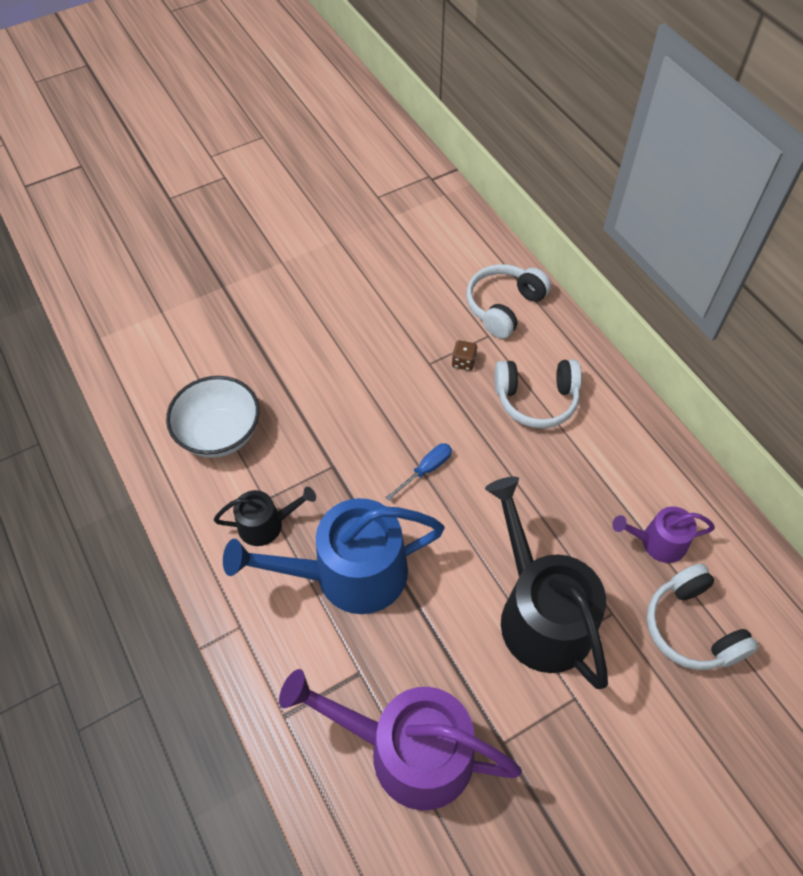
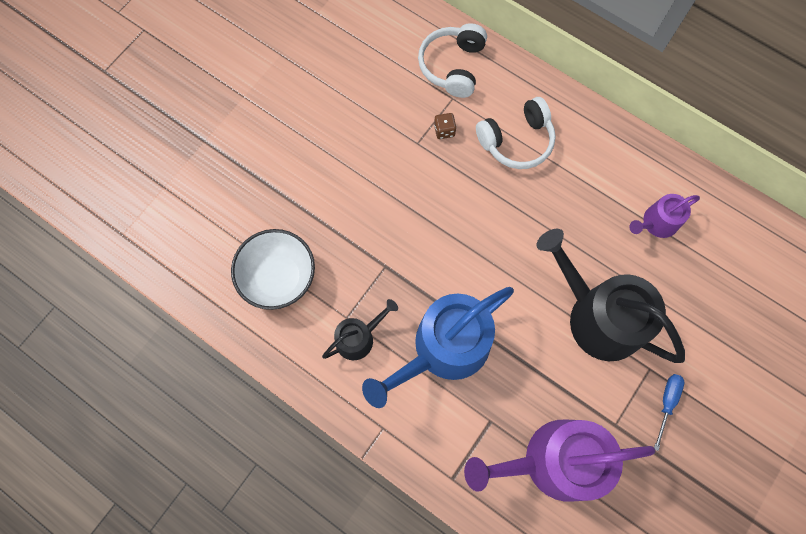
camera: 25 degrees left, 15 degrees up
(426, 470) = (460, 238): blue screwdriver -> blue screwdriver (666, 403)
(692, 627) = (706, 279): white headphones -> none

